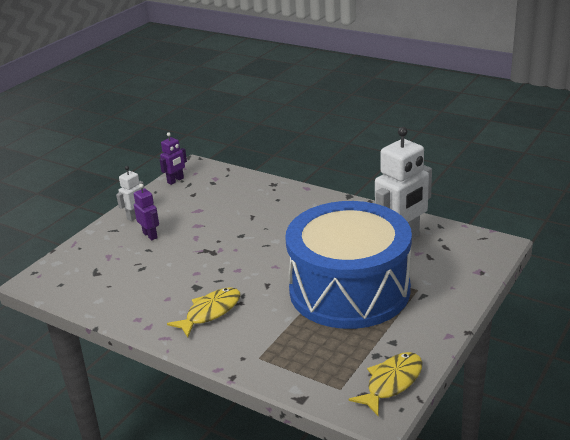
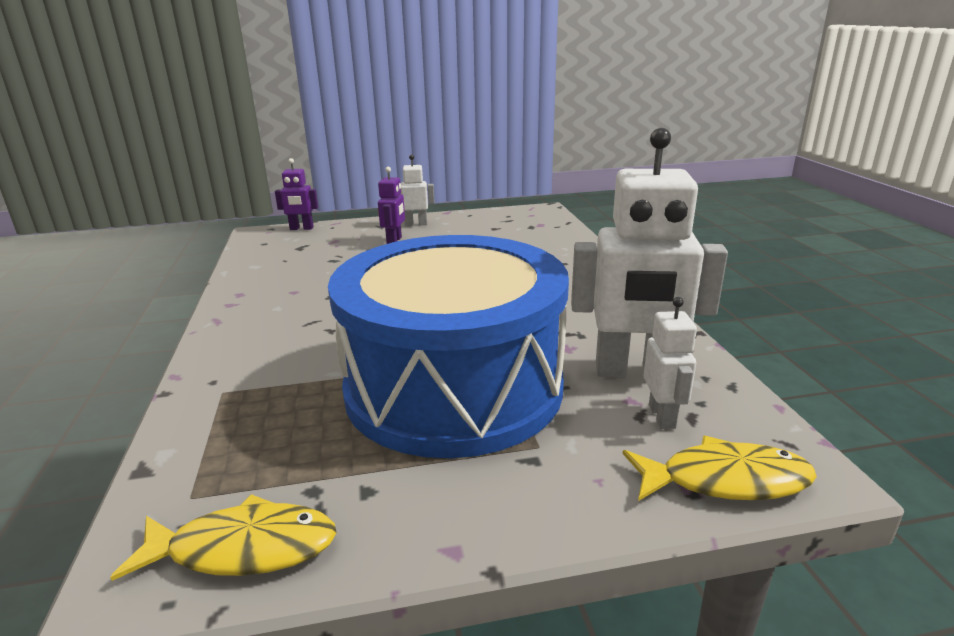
camera: 45 degrees right, 5 degrees down
(175, 180) = (503, 213): purple robot -> purple robot (301, 228)
(210, 312) = (291, 322): yellow fish -> yellow fish (725, 480)
(437, 252) = (662, 416): none -> white robot

